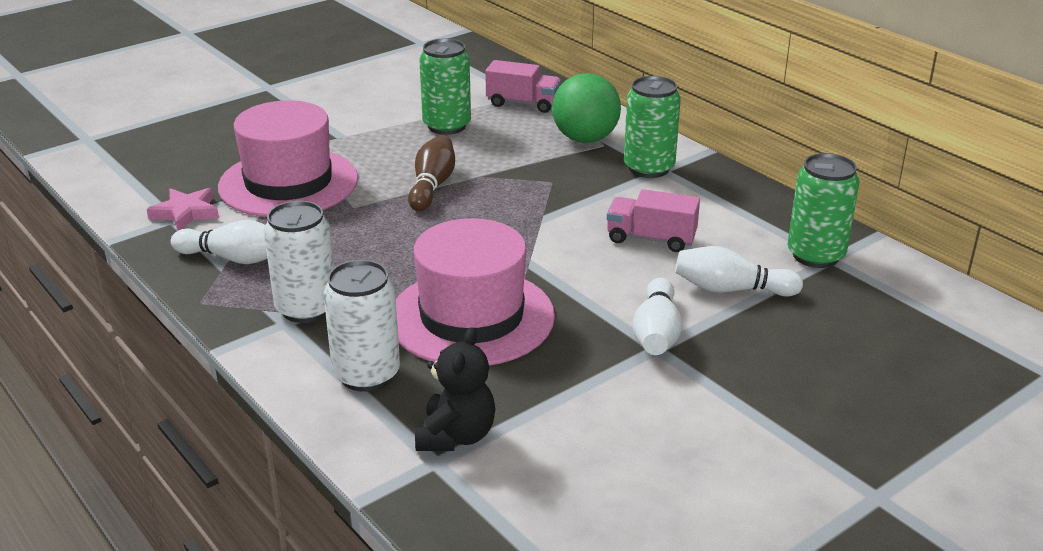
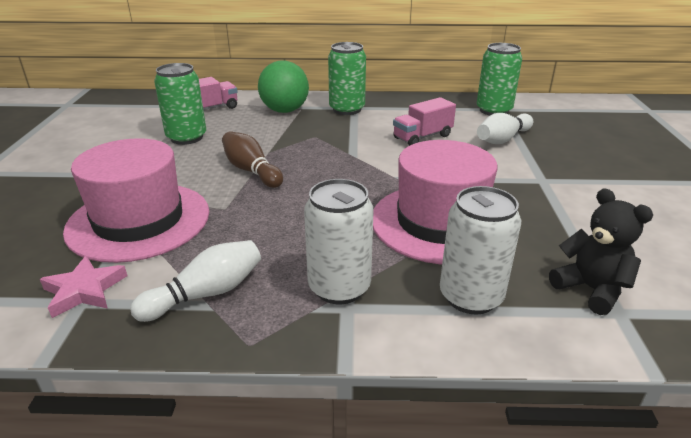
camera: 50 degrees left, 0 degrees up
(656, 333) = (527, 174): white bowling pin -> none

